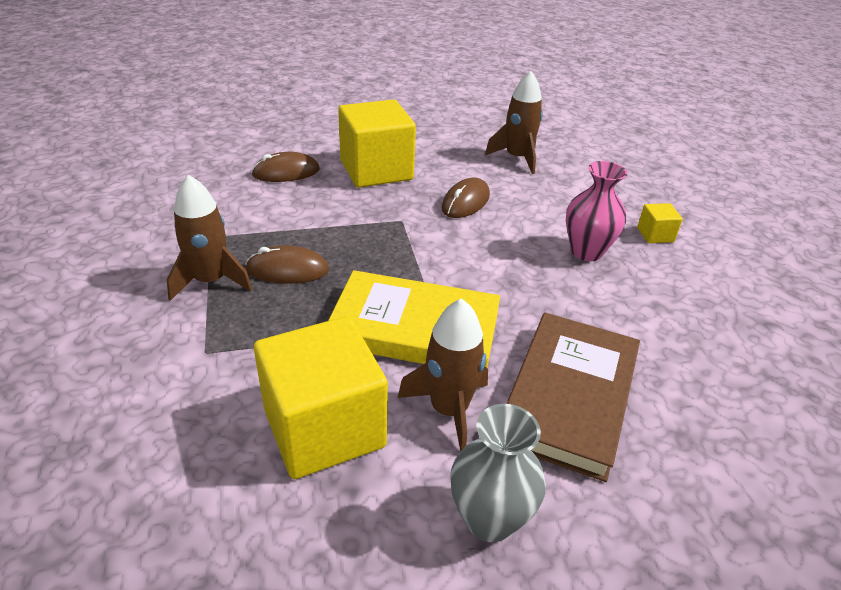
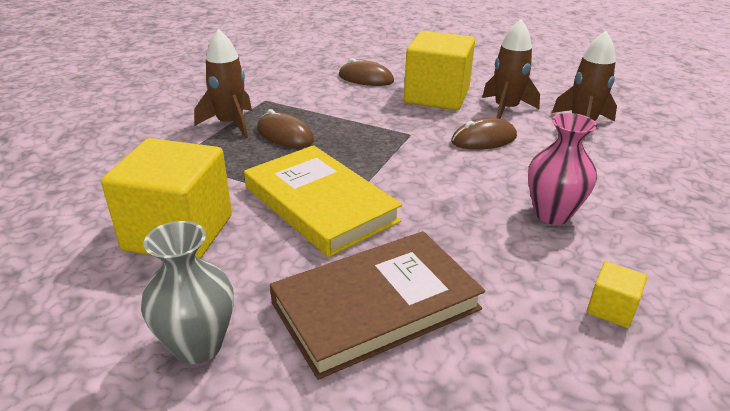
camera: 40 degrees right, 5 degrees down
(449, 410) = (270, 265): brown rocket -> brown rocket (506, 109)
(655, 235) = (654, 230): yellow cube -> yellow cube (611, 309)

